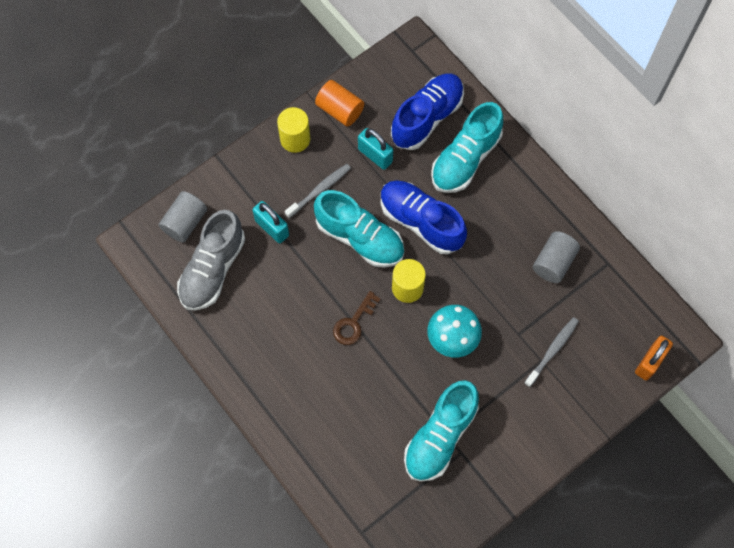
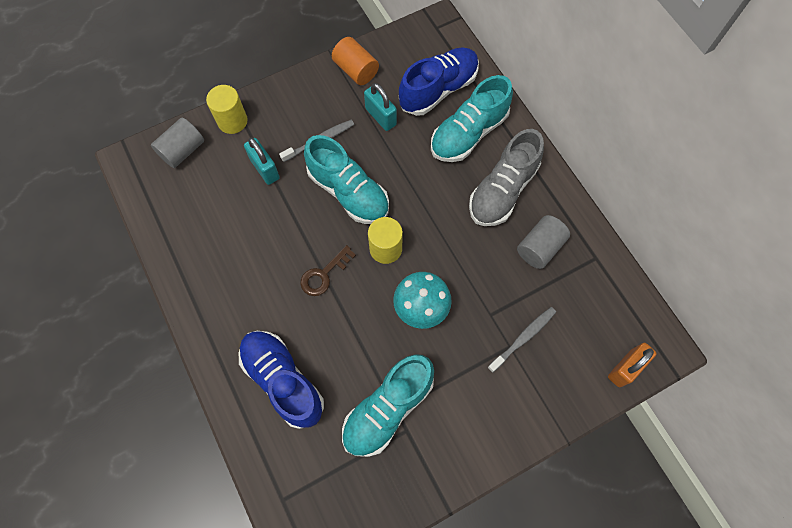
camera: 10 degrees right, 0 degrees up
(213, 269) = (197, 199): grey shoe -> grey shoe (502, 190)
(295, 139) = (307, 90): yellow cylinder -> yellow cylinder (232, 121)
(421, 222) = (412, 186): blue shoe -> blue shoe (283, 380)

